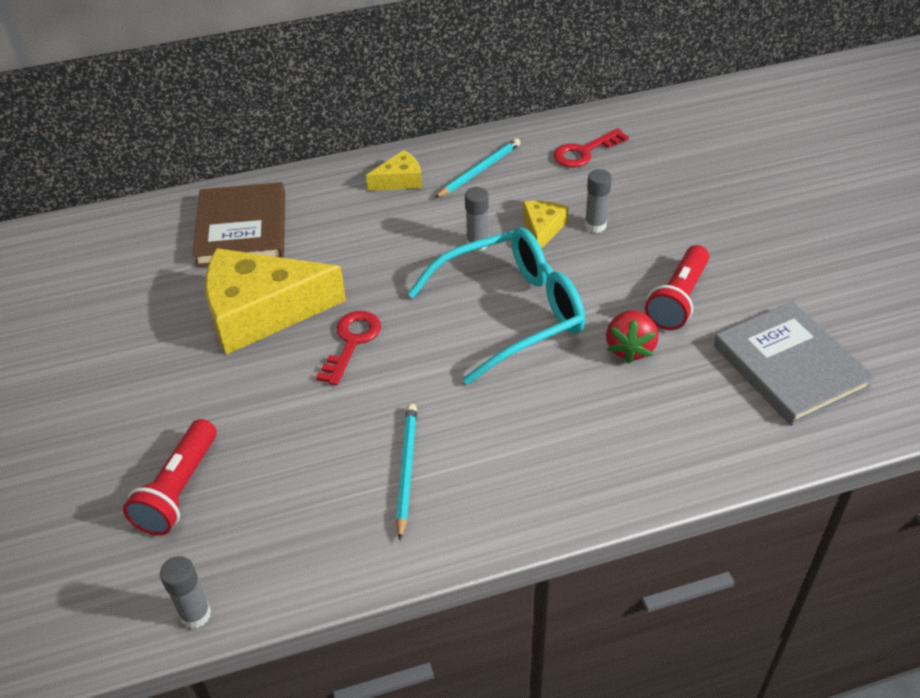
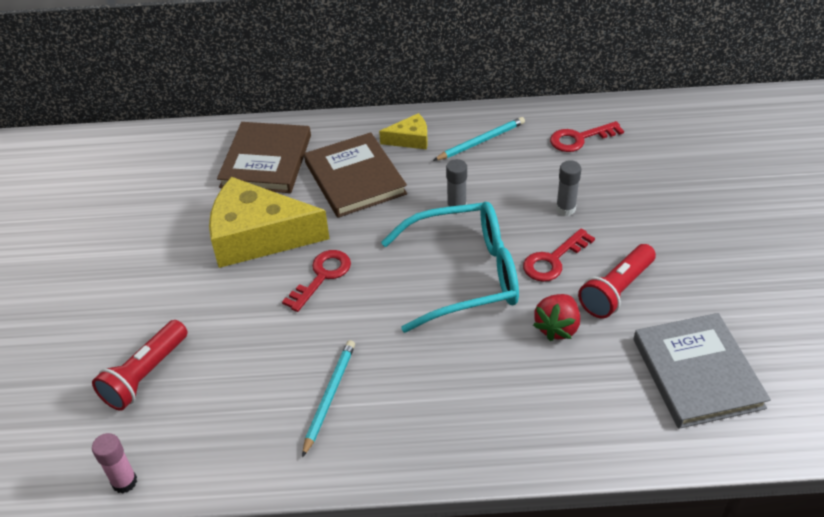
camera: 15 degrees right, 0 degrees up
(195, 615) = (124, 482): grey glue stick -> pink glue stick
(352, 231) = (355, 178): none -> brown book
(542, 229) = (517, 204): yellow cheese -> none
(601, 280) = (553, 260): none -> red key

